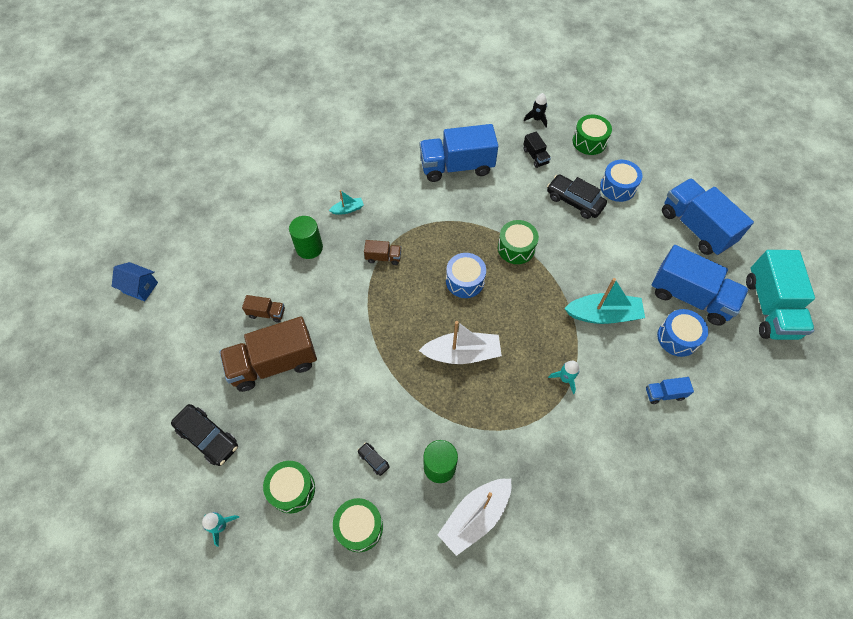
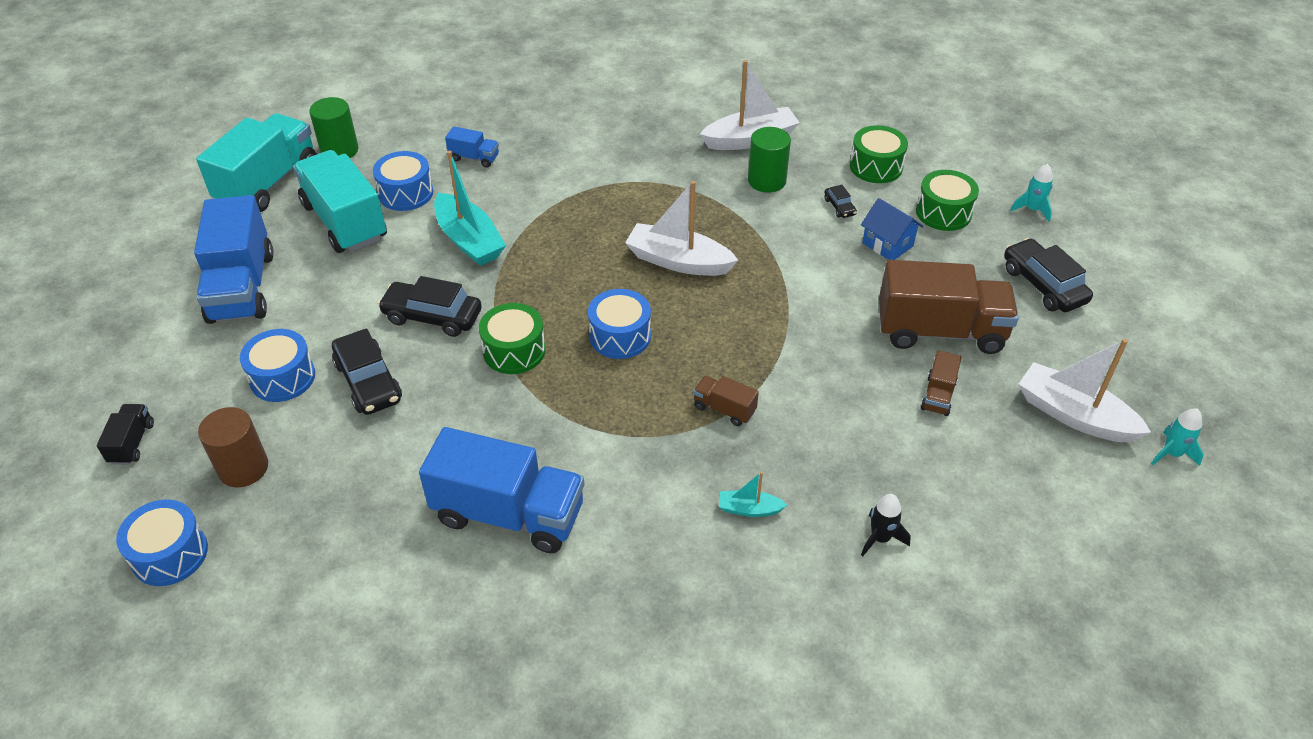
camera: 155 degrees left, 15 degrees down
(140, 287) = (1154, 506): blue house -> blue house (887, 244)
(184, 330) = (1074, 415): none -> white boat
(266, 313) = (938, 395): brown truck -> brown truck turned 105 degrees counterclockwise
(309, 248) = (842, 467): green cylinder -> green cylinder (339, 150)
(535, 156) = (358, 478): black truck -> black truck (132, 443)
(537, 119) = (287, 551): black rocket -> black rocket (880, 538)
(565, 379) = (571, 202): turquoise rocket -> turquoise rocket (1171, 454)
(577, 251) = (432, 316): none -> black car
(581, 102) = (170, 554): none -> blue drum
(589, 141) = (243, 468): green drum -> brown cylinder
(603, 314) = (469, 240): turquoise boat -> turquoise boat turned 150 degrees counterclockwise
(690, 297) = (345, 221): blue truck -> turquoise truck

